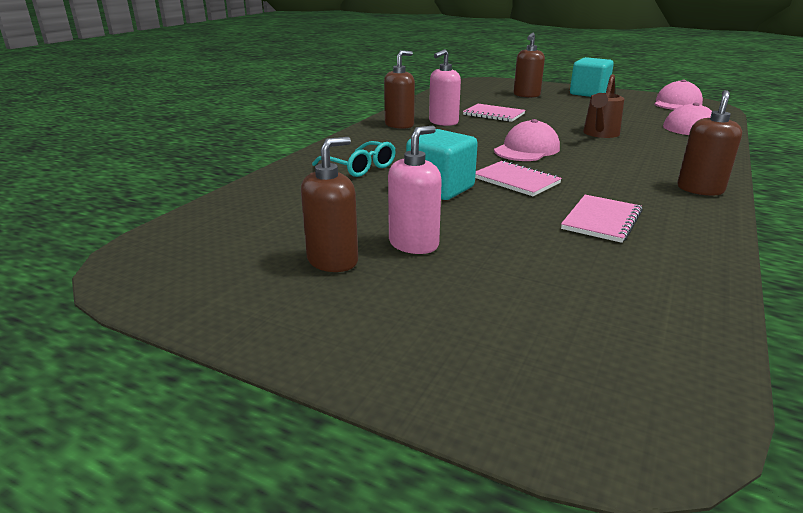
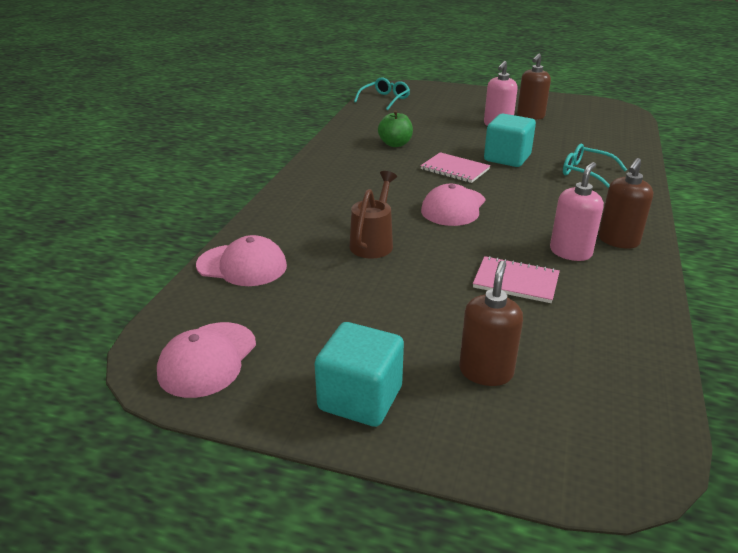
camera: 170 degrees right, 5 degrees up
(601, 220) = (395, 144): pink notebook -> green apple
(662, 356) = (385, 99): none -> turquoise glasses
(700, 189) = (315, 172): brown soap dispenser -> none

